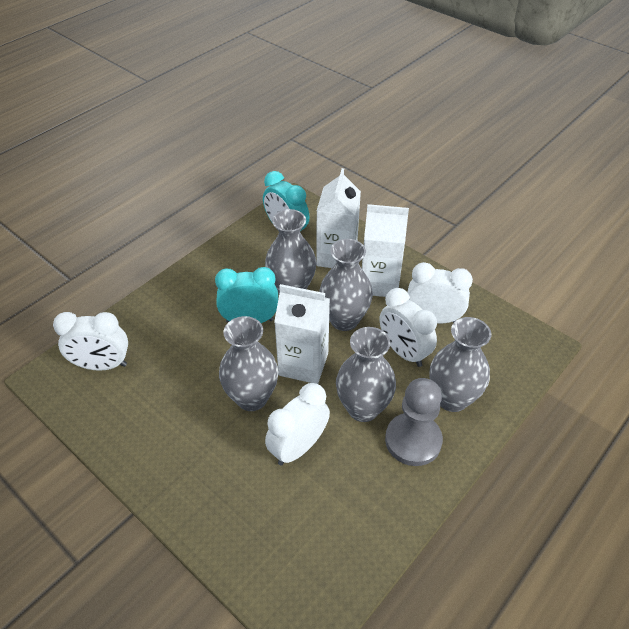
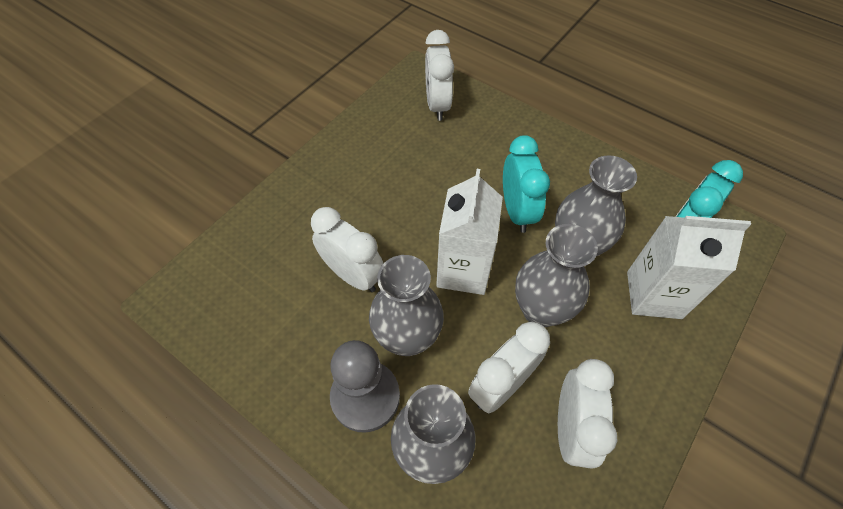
camera: 85 degrees right, 10 degrees up
(252, 398) = (412, 226): grey vase -> none
(379, 283) = (619, 352): white carton -> none

